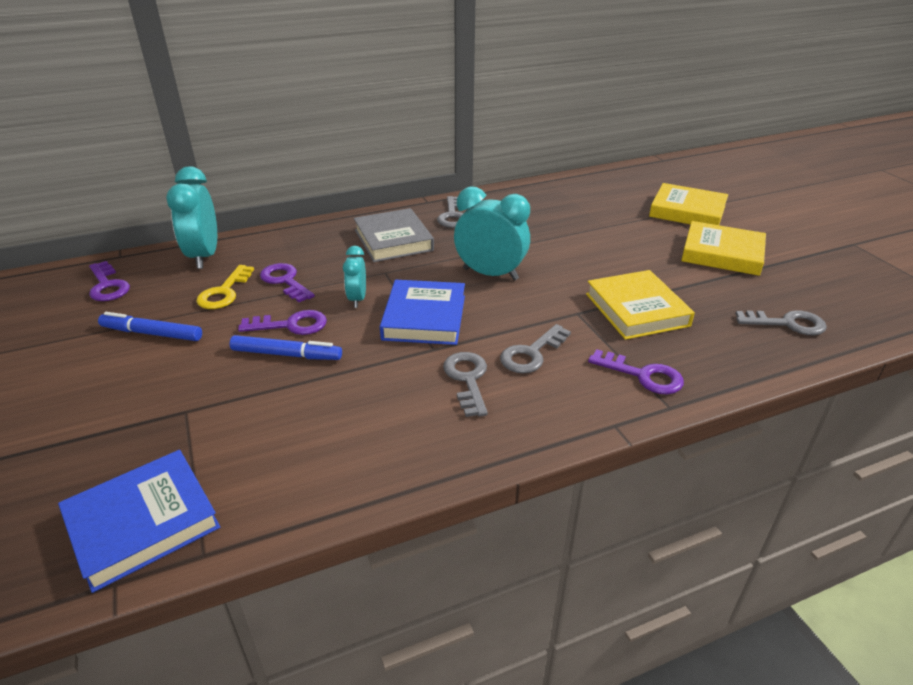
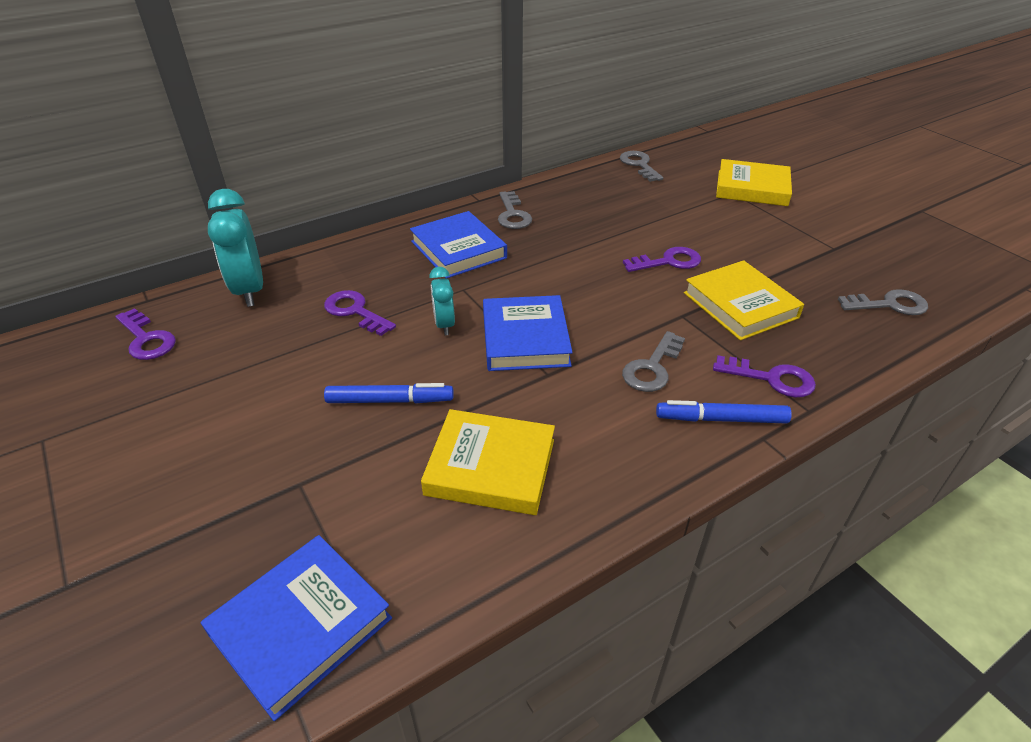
camera: 10 degrees left, 5 degrees up
(152, 333) = (223, 393): blue marker -> blue marker (721, 419)
(224, 292) = (290, 332): yellow key -> none
(291, 325) = (381, 364): purple key -> purple key (668, 262)
(393, 240) = (458, 249): grey book -> blue book
(467, 379) = (596, 406): grey key -> grey key (639, 165)
(490, 274) = (577, 280): turquoise clock -> none
(722, 253) = (802, 233): yellow book -> yellow book (490, 467)

